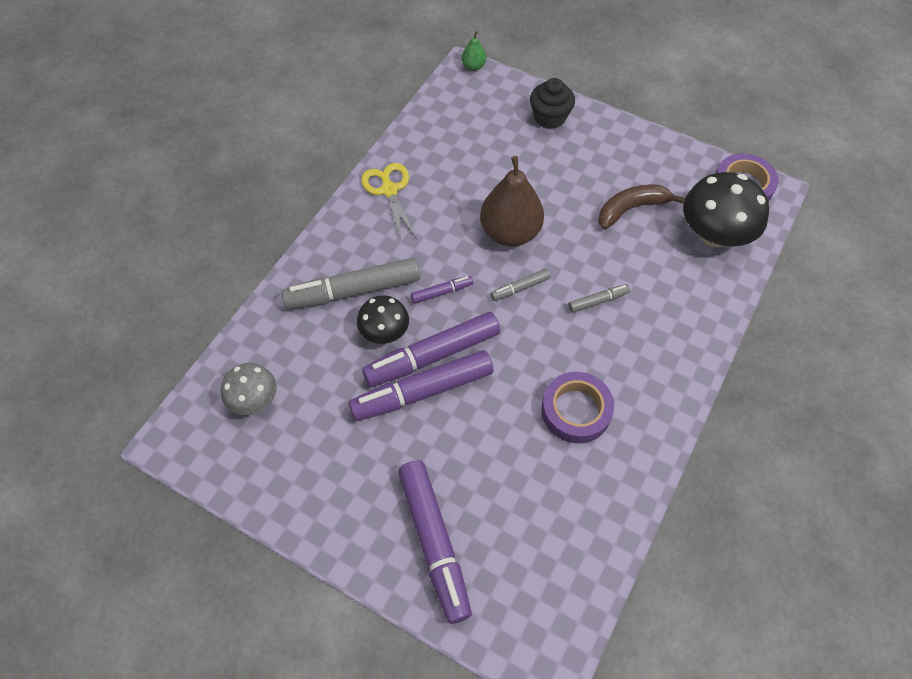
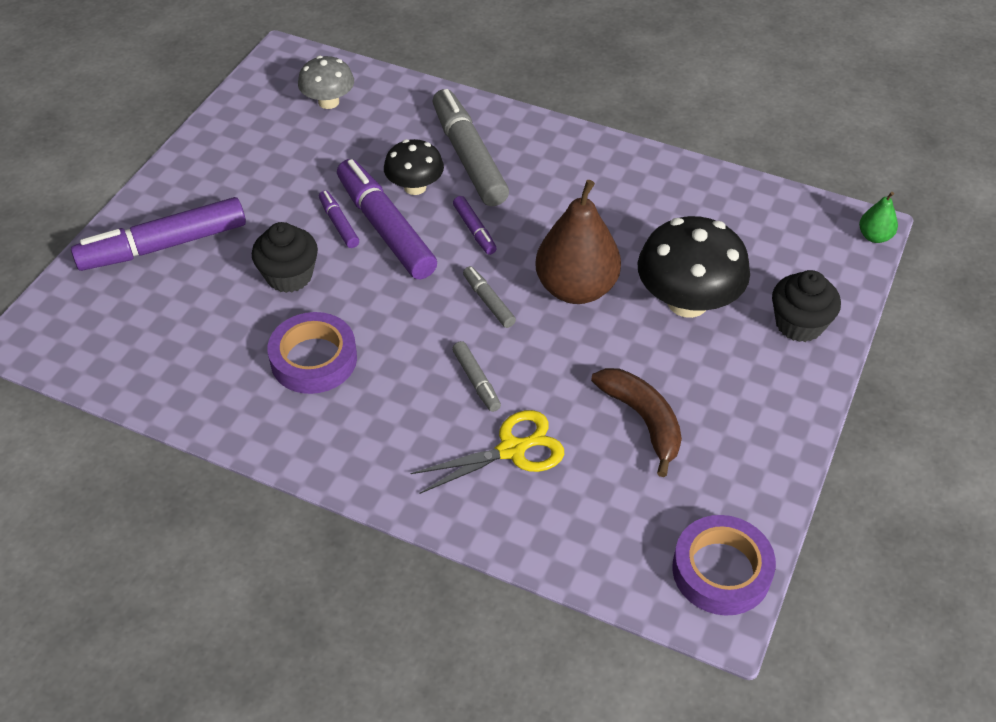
camera: 85 degrees right, 10 degrees down
(389, 190) = (623, 172): yellow scissors -> yellow scissors (512, 450)
(423, 391) = (339, 224): purple marker -> purple marker, size x0.47
(482, 431) = (289, 276): none -> black cupcake
(714, 234) = (613, 523): black mushroom -> black mushroom (687, 302)

